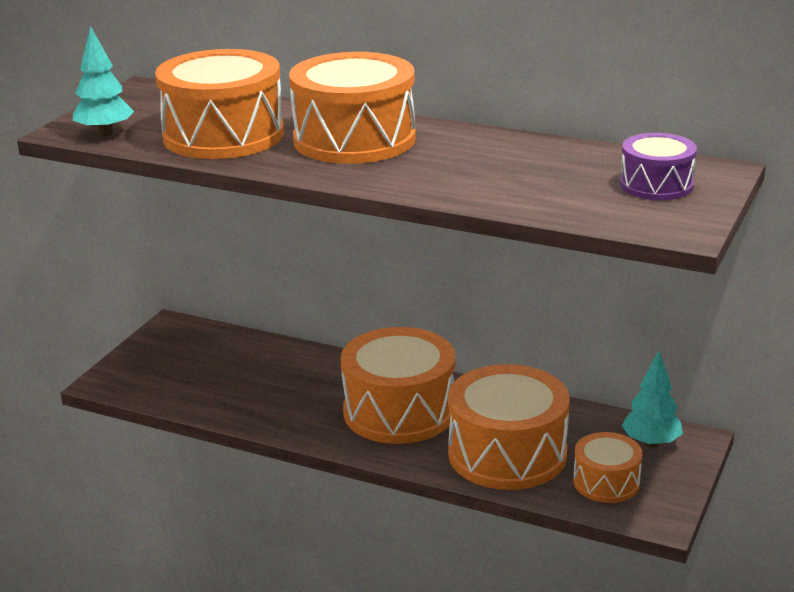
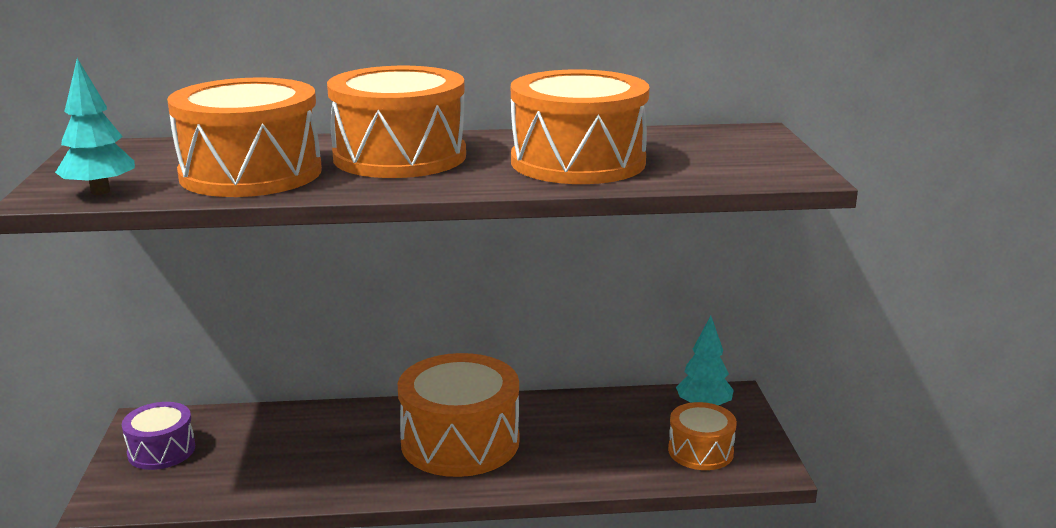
camera: 30 degrees left, 5 degrees down
(507, 454) = (594, 452): orange drum -> orange drum (578, 162)
(656, 185) = (726, 148): purple drum -> purple drum (161, 450)

